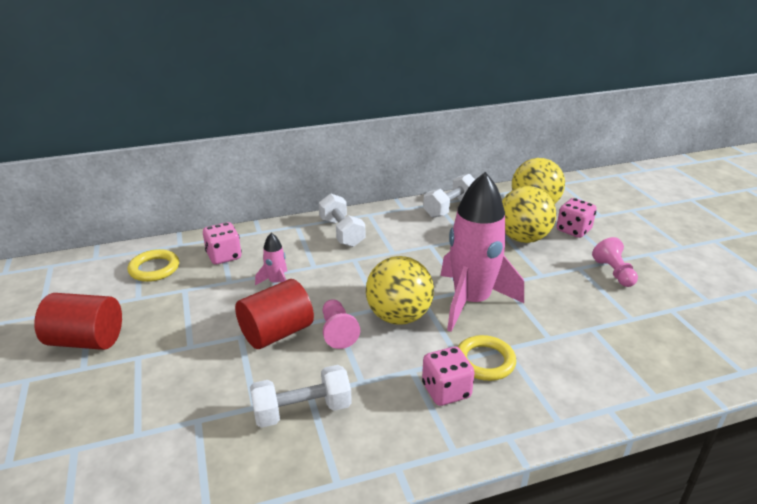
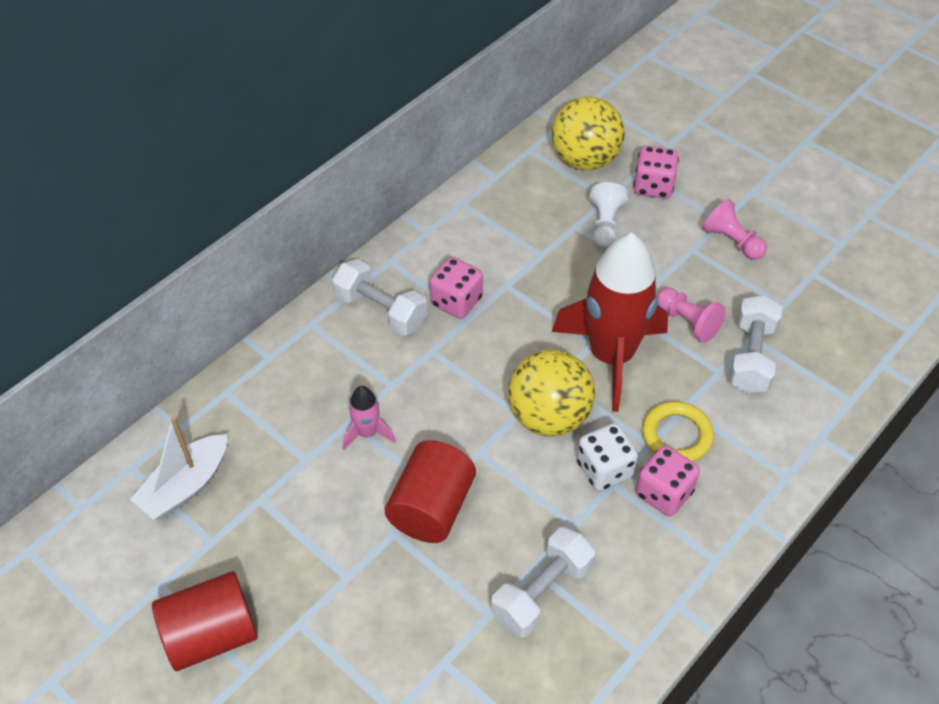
camera: 30 degrees left, 20 degrees up
(154, 269) = (185, 486): yellow ring -> white boat
(224, 256) = (261, 422): pink dice -> pink dice (456, 301)
(337, 332) = (498, 472): pink pawn -> pink pawn (687, 322)
(412, 359) = (604, 469): none -> white dice
(450, 207) = (485, 205): white dumbbell -> white dumbbell (751, 357)
(471, 301) = (611, 356): pink rocket -> red rocket
(523, 238) = (605, 225): yellow ball -> white pawn

